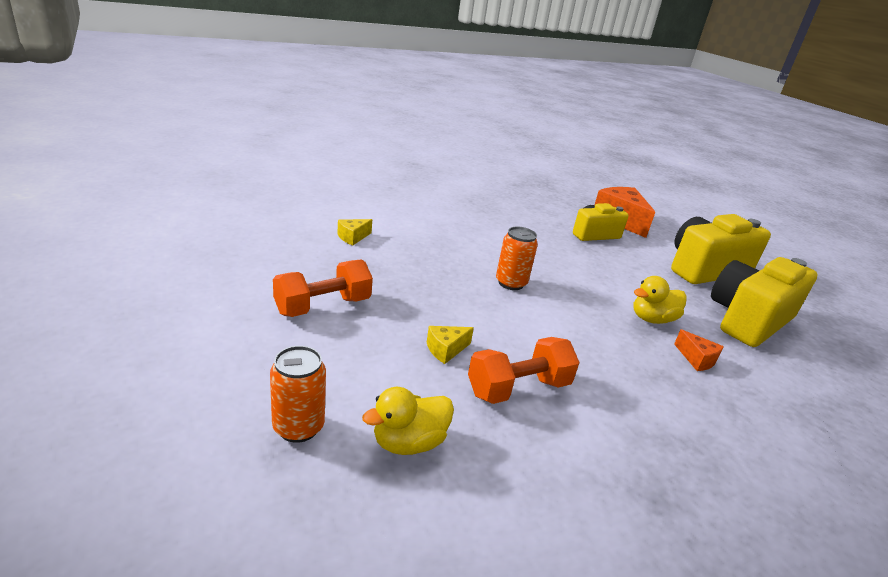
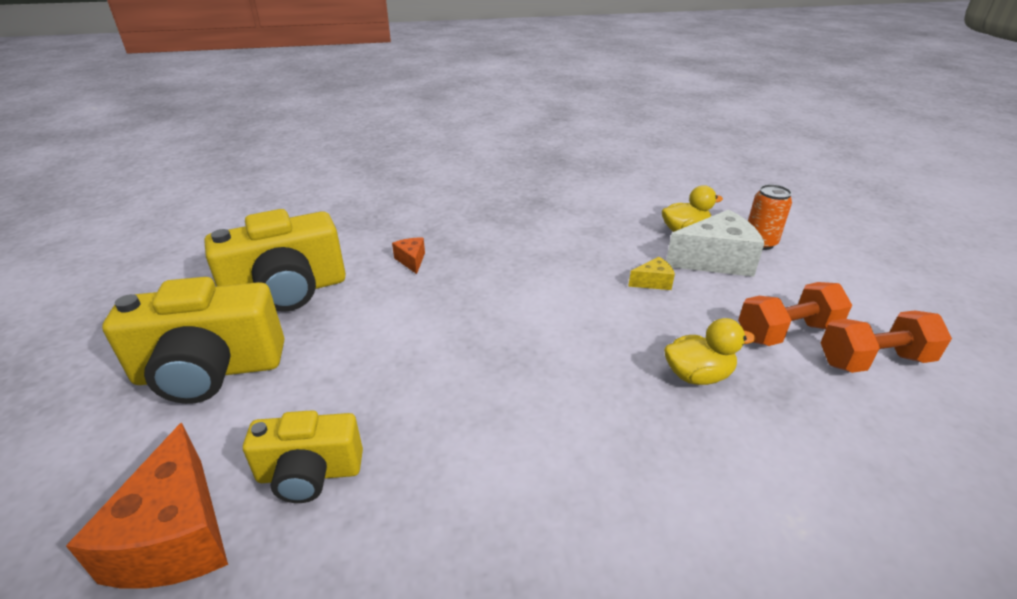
camera: 160 degrees left, 5 degrees up
(353, 237) = (800, 467): yellow cheese -> none
(372, 387) = (715, 260): none -> white cheese
(511, 283) = (552, 356): orange can -> none
(518, 388) = (597, 252): orange dumbbell -> orange dumbbell (874, 360)
(652, 319) = (408, 299): yellow duck -> yellow duck (697, 375)

